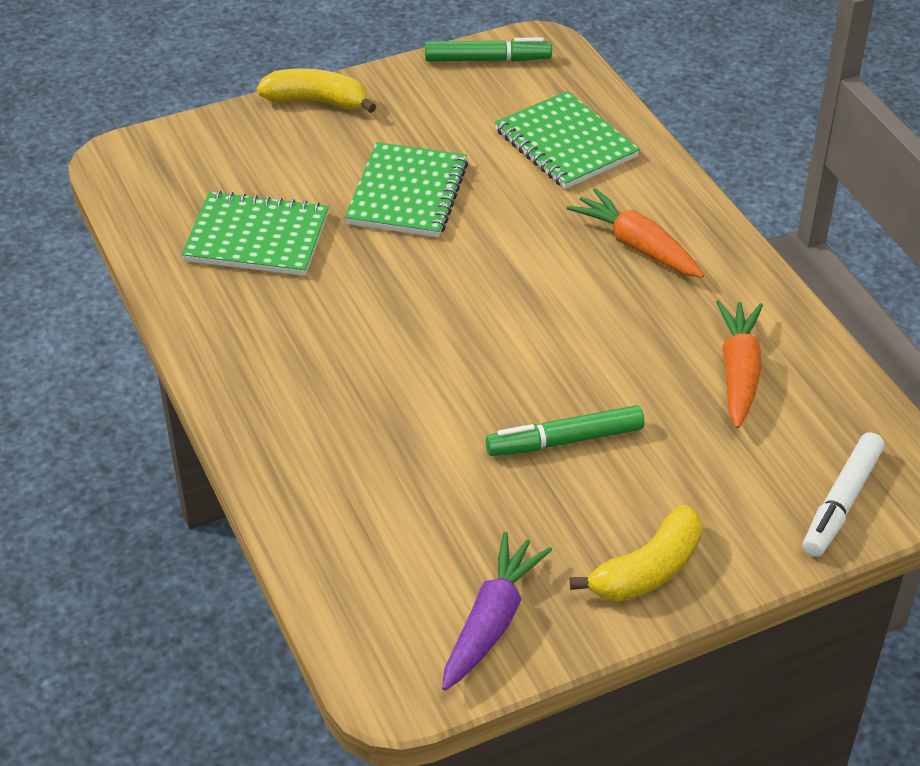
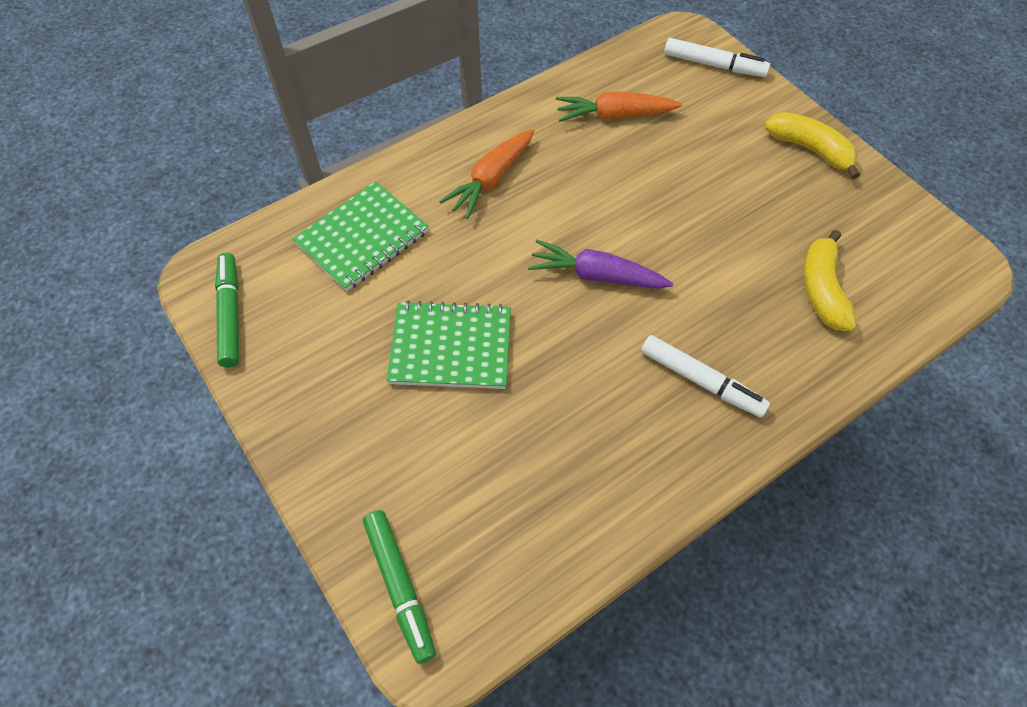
camera: 100 degrees left, 15 degrees up
(257, 237) = (539, 464): green notebook -> none
(307, 370) = (701, 381): none -> white marker
(317, 101) = (309, 457): yellow banana -> yellow banana (822, 290)
(492, 621) = (890, 222): purple carrot -> purple carrot (596, 275)
(565, 441) = (715, 202): green marker -> green marker (400, 586)

